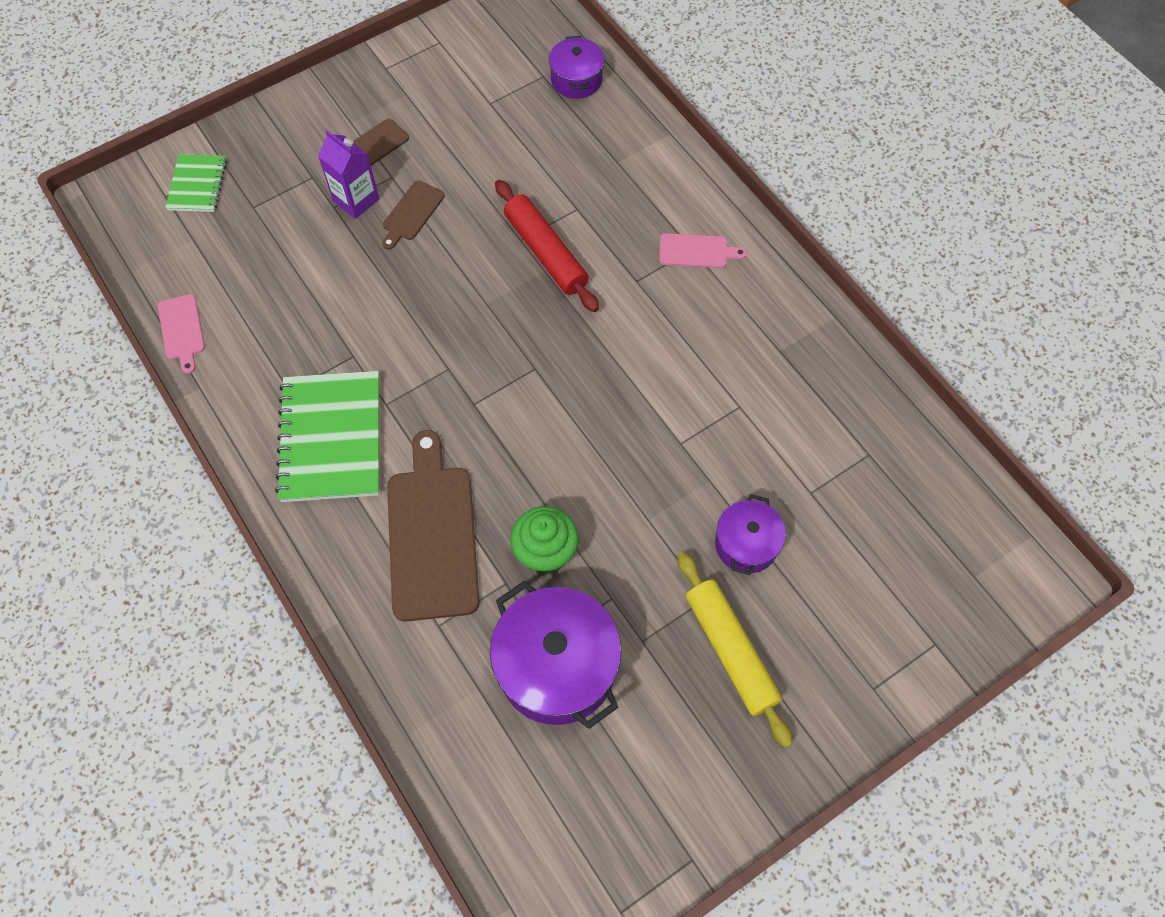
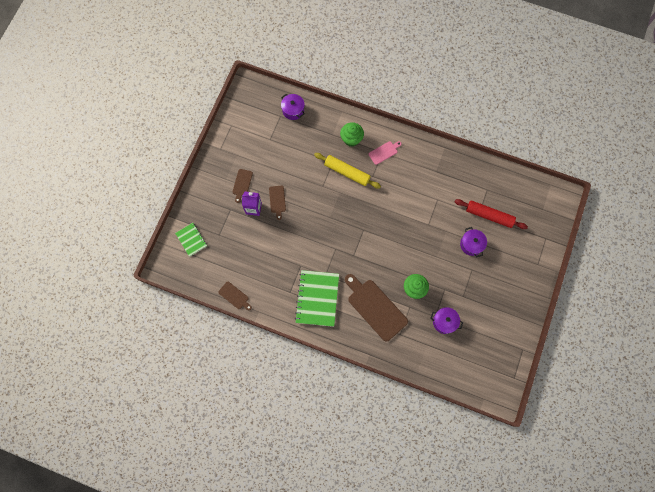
camera: 35 degrees left, 10 degrees up
(182, 330) = (234, 296): pink cutting board -> brown cutting board
(331, 438) = (317, 298): green notebook -> green notebook turned 45 degrees clockwise
(546, 252) = (335, 185): red rolling pin -> red rolling pin (489, 215)
(557, 666) = (444, 322): purple pot -> purple pot, size x0.56
(648, 191) = (351, 139): none -> green cupcake
(731, 650) = (490, 281): yellow rolling pin -> yellow rolling pin (347, 172)

